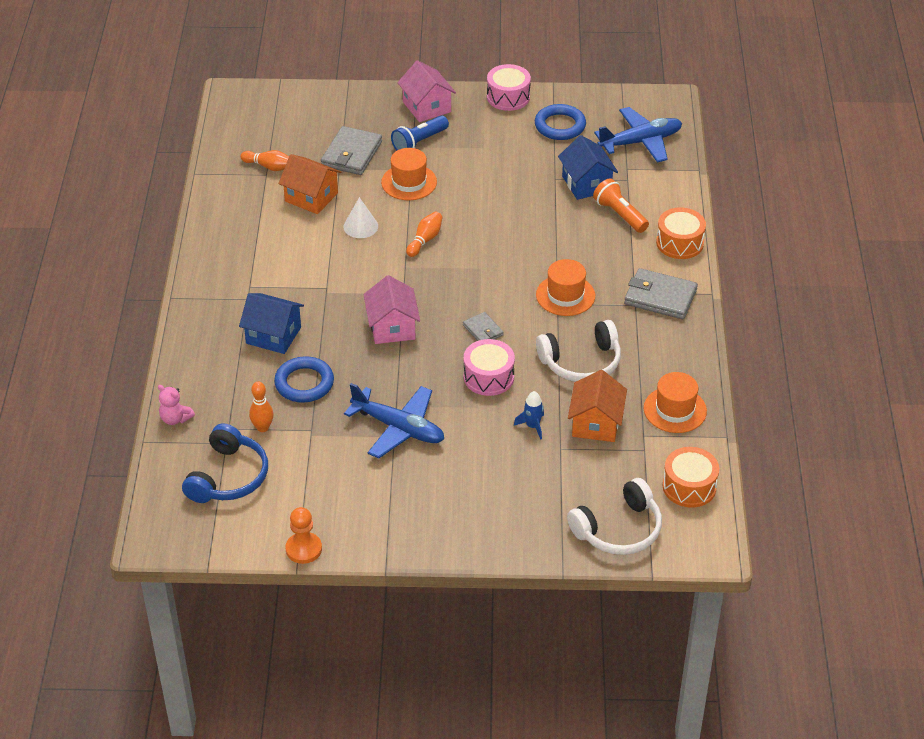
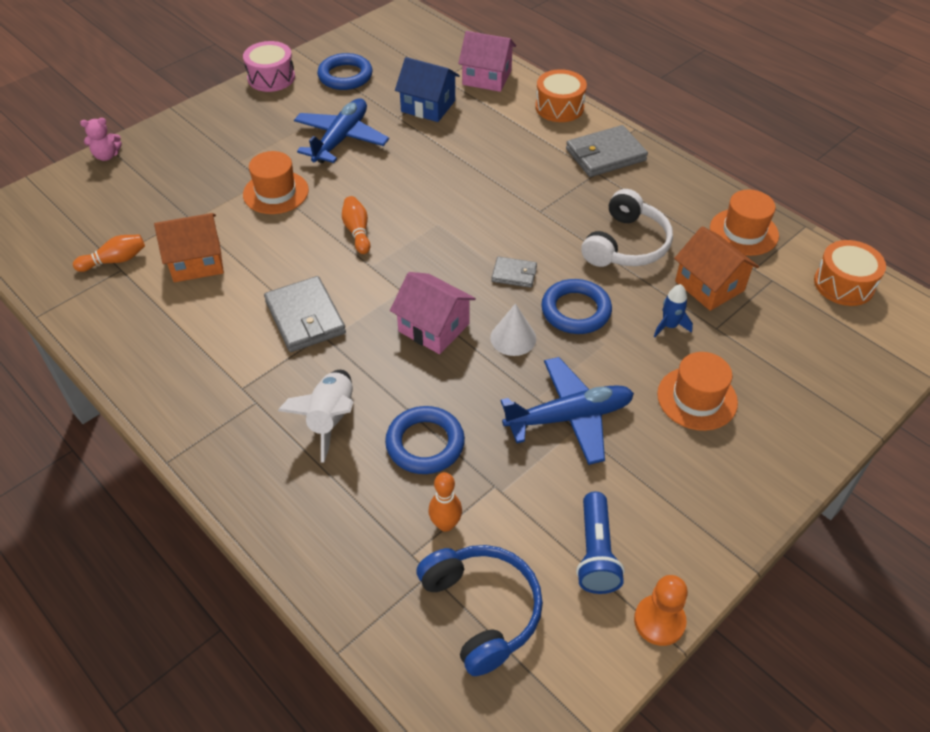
camera: 45 degrees left, 5 degrees up
(175, 418) = (340, 593): pink teddy bear -> pink teddy bear (107, 156)
(273, 335) = (331, 419): blue house -> white rocket
(351, 154) = (187, 200): grey wallet -> grey wallet (305, 317)
(360, 226) = (281, 257): white cone -> white cone (513, 338)
(419, 142) = (240, 154): blue flashlight -> blue flashlight (596, 553)
(426, 107) = (208, 123): pink house -> pink house (487, 77)
(488, 377) = (576, 310): pink drum -> blue ring
(565, 295) = (536, 200): orange hat -> orange hat (697, 398)
(618, 529) = (856, 361): white headphones -> none
(620, 215) = (487, 113): orange flashlight -> none
(640, 142) = (425, 53): blue plane -> blue plane (341, 139)

